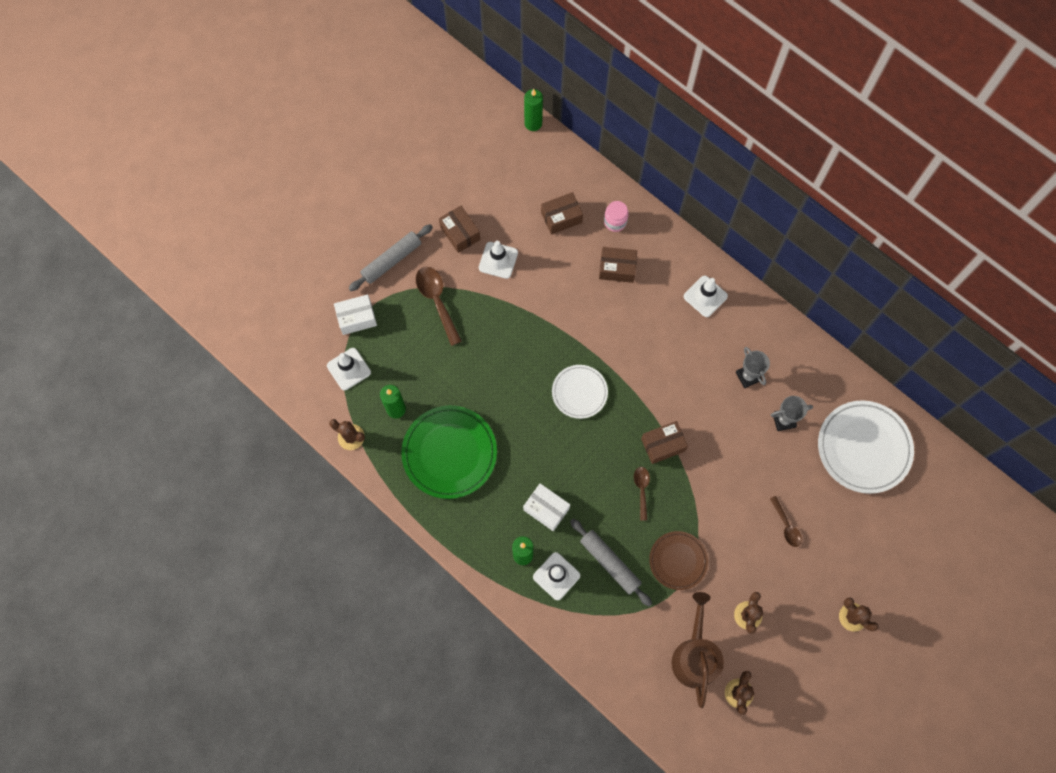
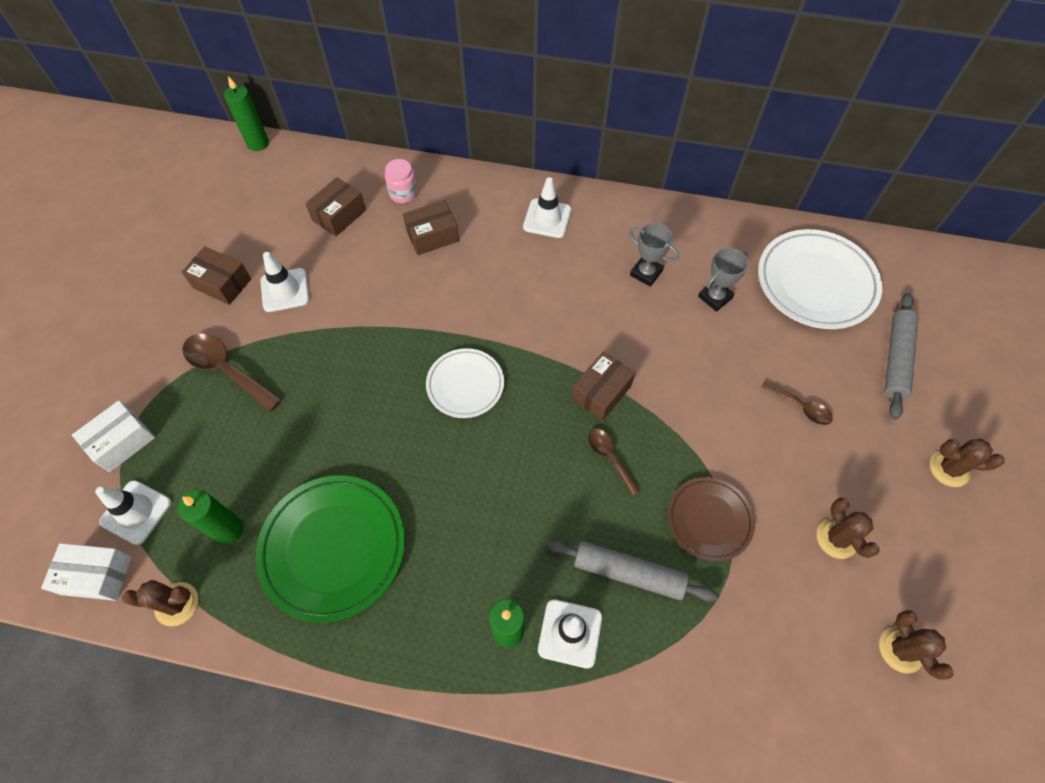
camera: 30 degrees left, 10 degrees down
(391, 260) = (144, 352): grey rolling pin -> grey rolling pin (895, 359)
(546, 509) = (504, 549): white box -> white box (97, 575)
(695, 656) = (814, 633): brown watering can -> none

